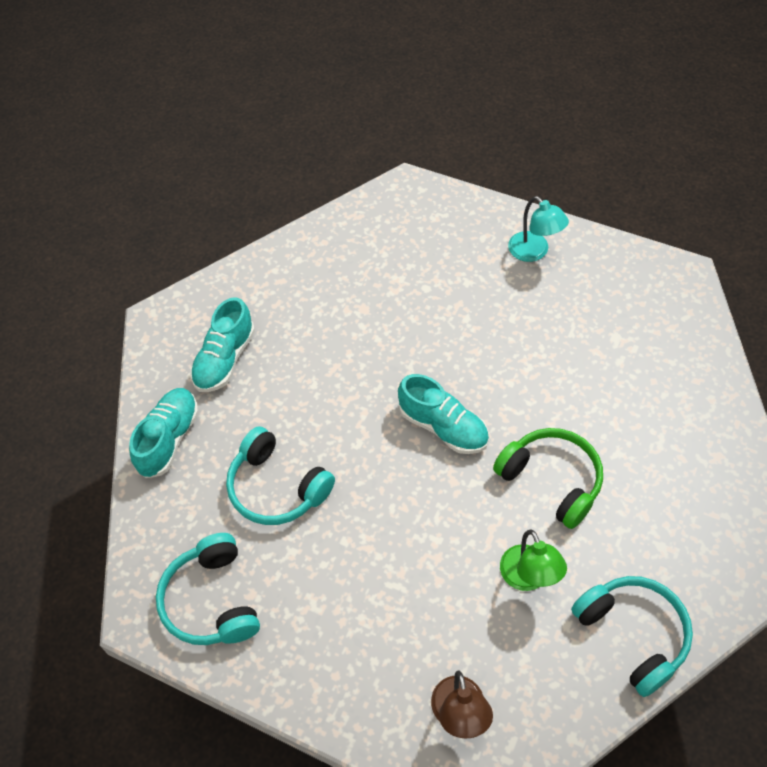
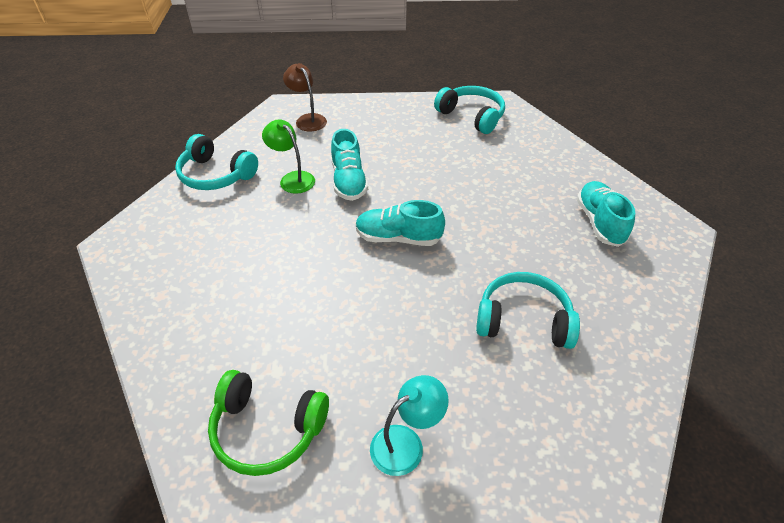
camera: 150 degrees right, 10 degrees down
(169, 439) = (578, 167): turquoise shoe -> turquoise shoe (349, 181)
(277, 487) = (484, 168): turquoise headphones -> turquoise headphones (523, 320)
(534, 252) = (406, 443): turquoise lamp -> turquoise lamp turned 120 degrees clockwise
(551, 480) = (297, 233): green headphones -> green headphones (267, 429)

